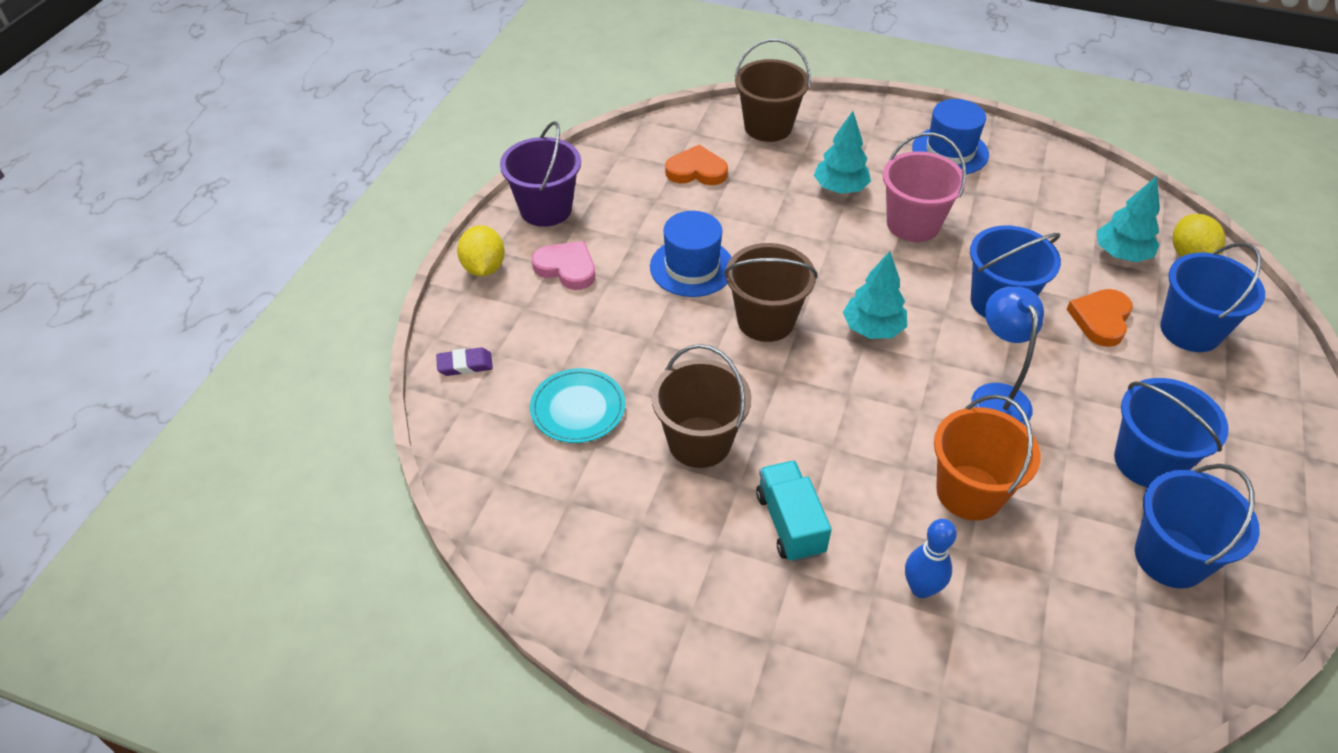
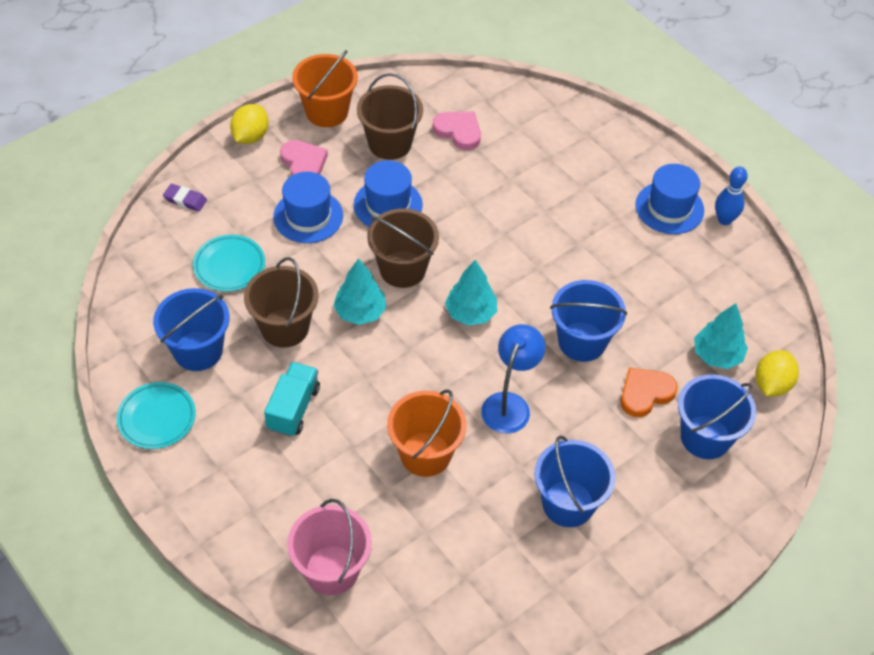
camera: 30 degrees right, 5 degrees up
(546, 209) = (327, 112): purple bucket -> orange bucket
(619, 317) = (308, 216): none -> blue hat
(644, 625) = (157, 417): none -> turquoise plate
(696, 171) = (458, 131): orange heart -> pink heart
(768, 127) = (545, 120): brown bucket -> brown bucket (390, 143)
(840, 188) = (552, 197): turquoise tree -> turquoise tree (360, 312)
(913, 224) = (579, 252): pink bucket -> pink bucket (332, 570)
(921, 588) = (336, 492): blue bowling pin -> blue bowling pin (724, 220)
(1170, 557) = (515, 568): blue bucket -> blue bucket (198, 350)

